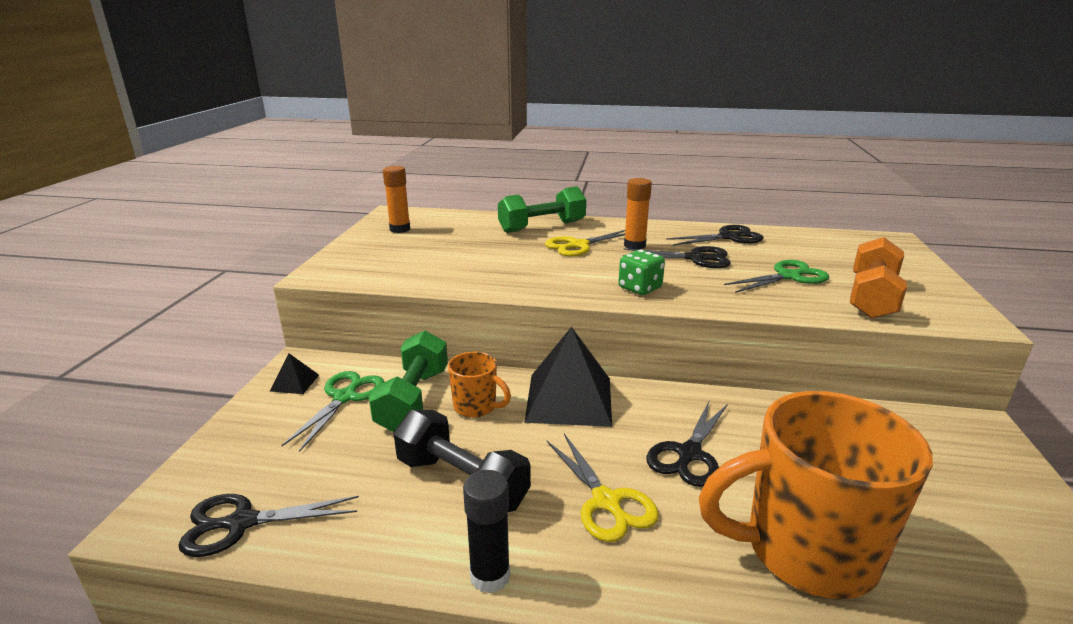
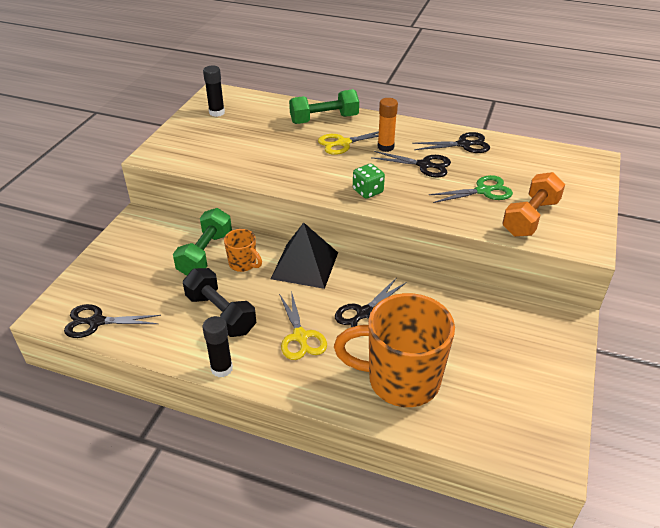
camera: 10 degrees right, 15 degrees up
(295, 382) = (133, 232): black pyramid -> none
(345, 397) = (163, 247): green scissors -> none
(400, 229) = (217, 112): orange glue stick -> black glue stick

